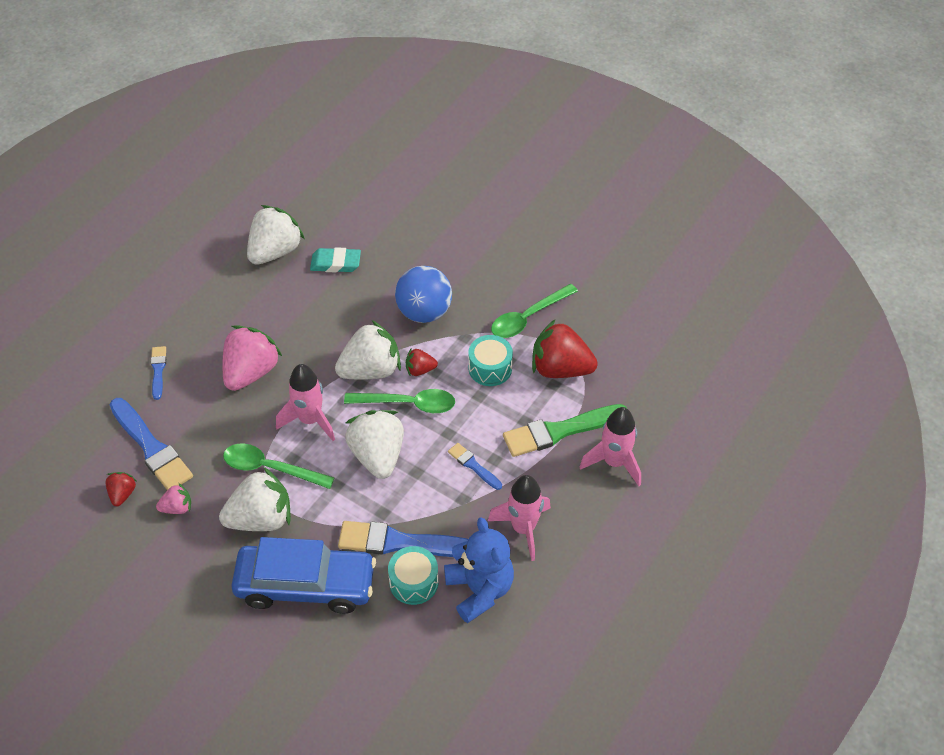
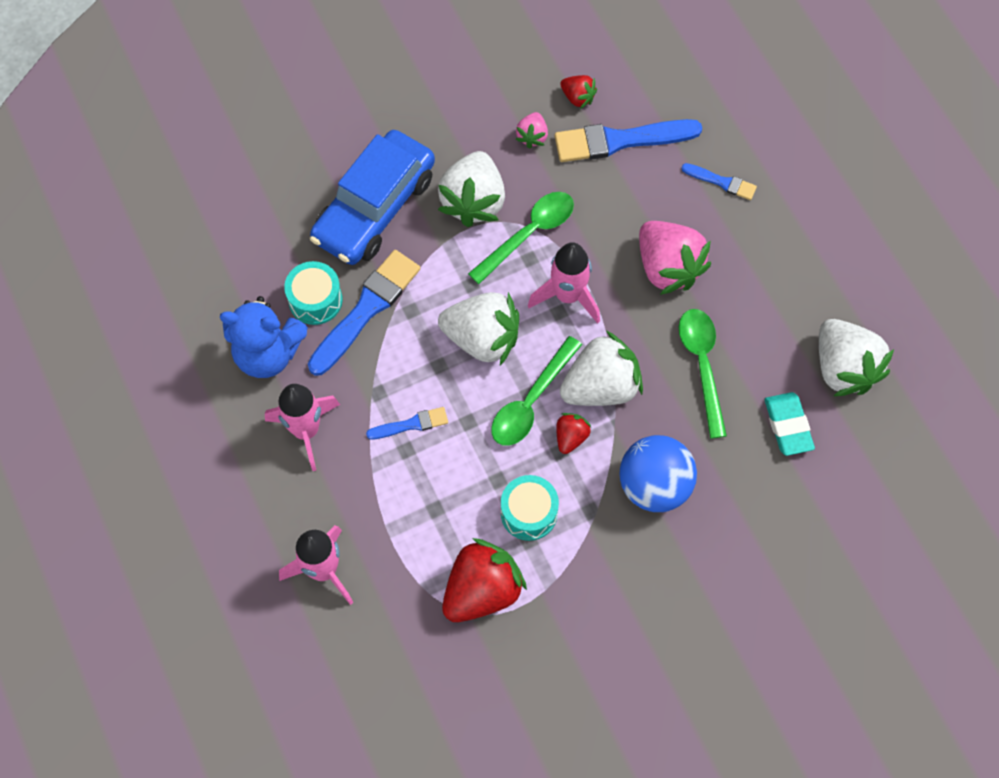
camera: 120 degrees right, 15 degrees up
(335, 263) = (788, 426): turquoise eraser -> turquoise eraser turned 45 degrees counterclockwise
(371, 370) = (601, 386): white strawberry -> white strawberry turned 120 degrees counterclockwise
(528, 317) = (579, 599): green spoon -> green spoon (702, 365)
(560, 431) = (398, 538): green brush -> none

